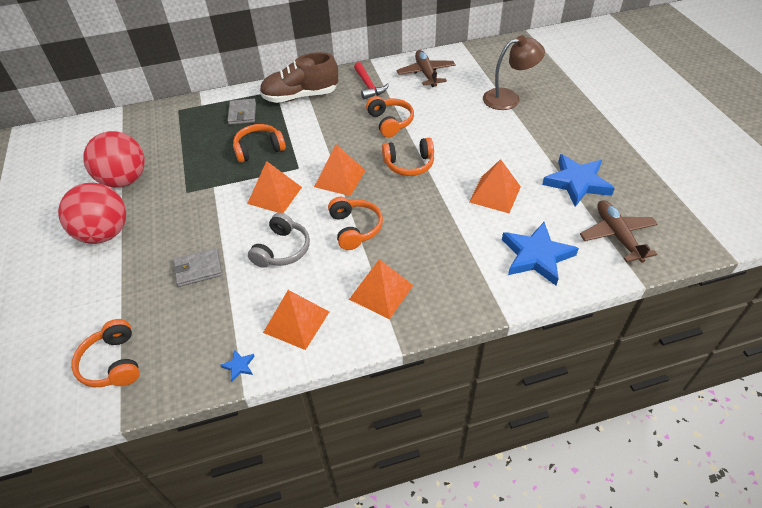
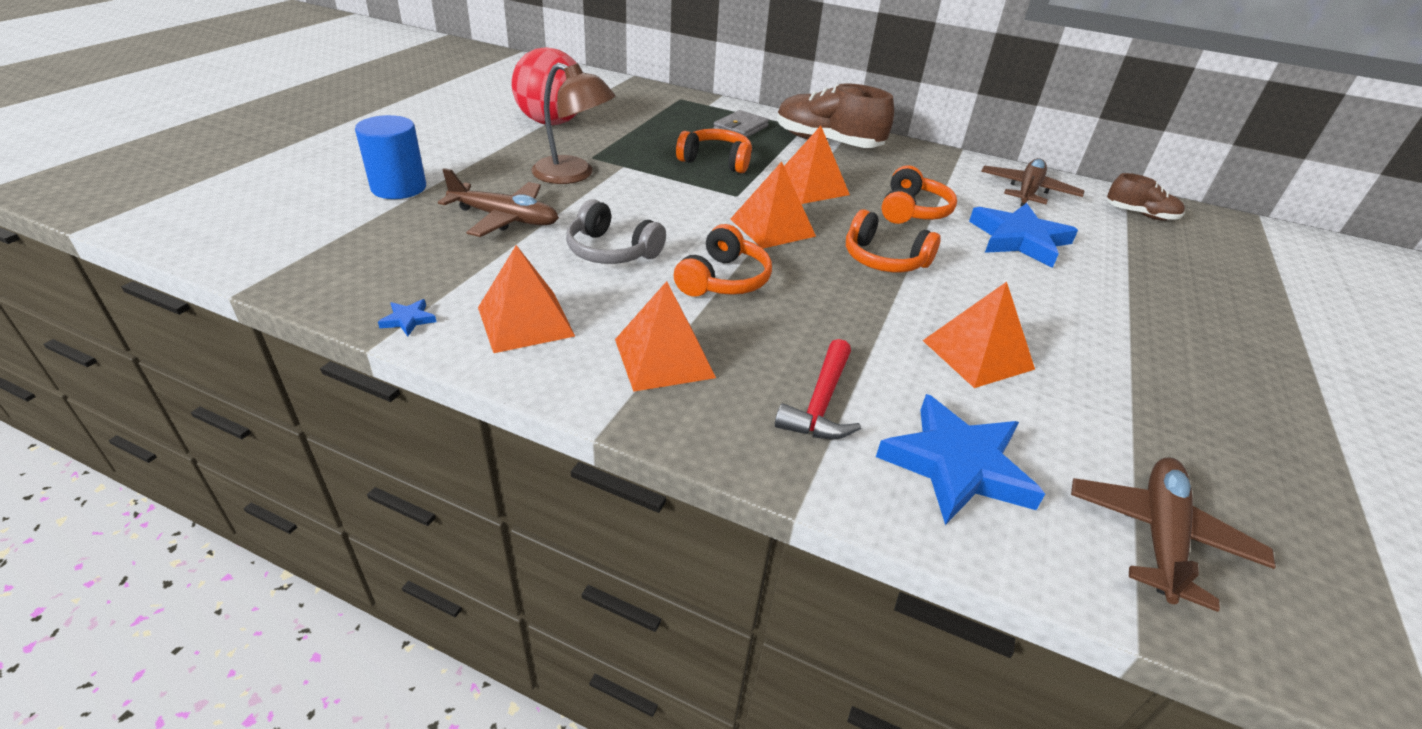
camera: 35 degrees right, 10 degrees down
(103, 293) = (399, 188): none -> blue cylinder
(105, 233) = (473, 149): red ball -> none
(113, 363) = (317, 241): orange headphones -> none
(198, 269) = (505, 218): grey wallet -> brown plane
(274, 195) = (675, 203): orange pyramid -> orange pyramid (810, 187)
(282, 249) = (611, 251): grey headphones -> grey headphones turned 60 degrees clockwise
(368, 86) = (928, 169): red hammer -> red hammer (821, 404)
(483, 60) = (1140, 215): none -> brown shoe
(508, 98) = (1137, 268): brown lamp -> brown lamp (573, 175)
(577, 182) = (1153, 420): blue star -> blue star (1019, 239)

